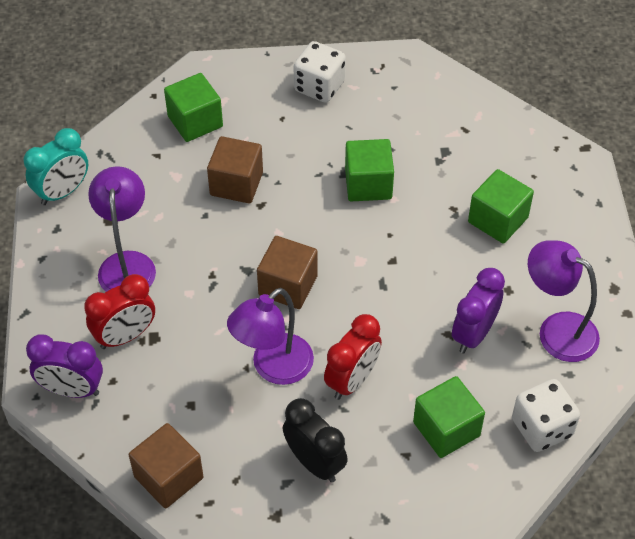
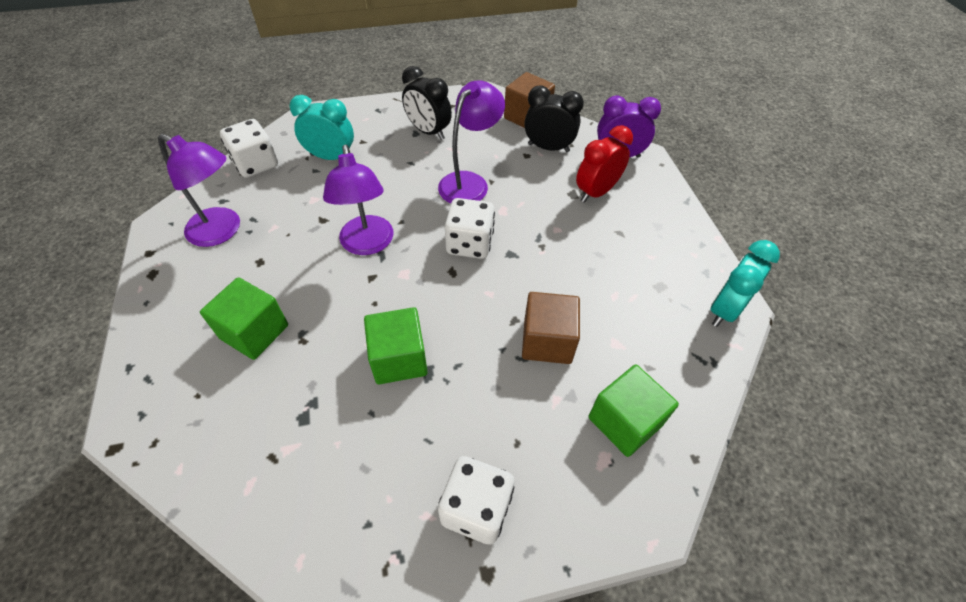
camera: 170 degrees right, 0 degrees up
(127, 264) = (623, 247): purple lamp -> purple lamp (367, 244)
(158, 414) = (548, 148): none -> black clock
(288, 286) = (470, 243): brown cube -> white dice
(352, 380) = (405, 180): red clock -> none
(446, 429) = (331, 157): green cube -> turquoise clock
(473, 334) = (299, 221): purple clock -> none

